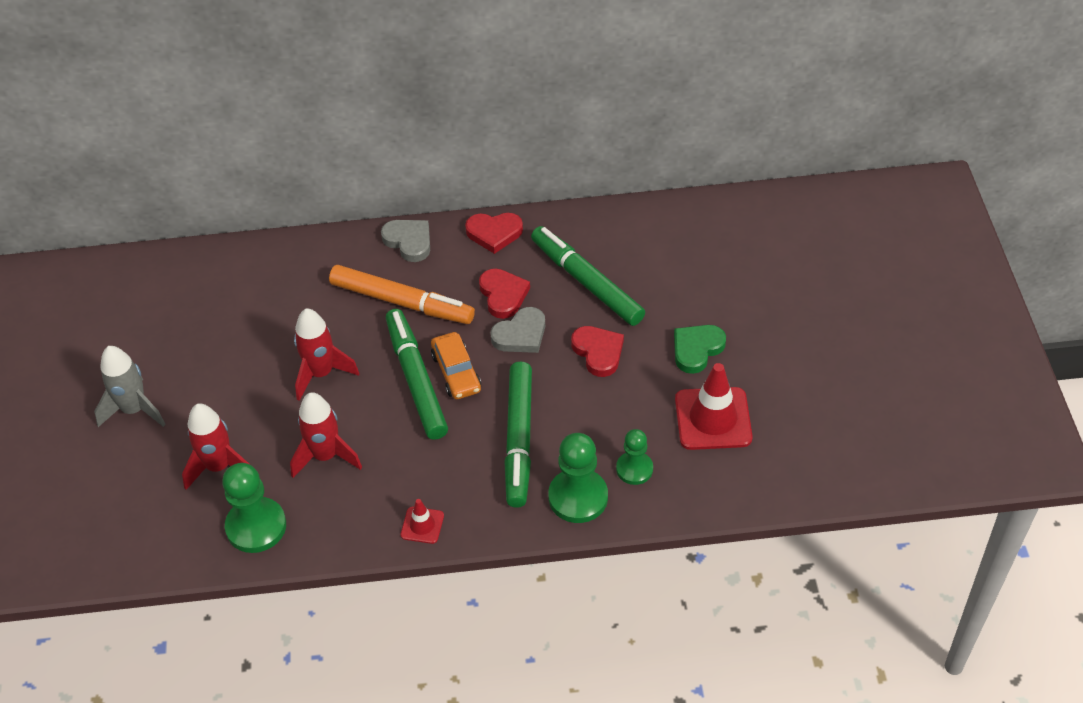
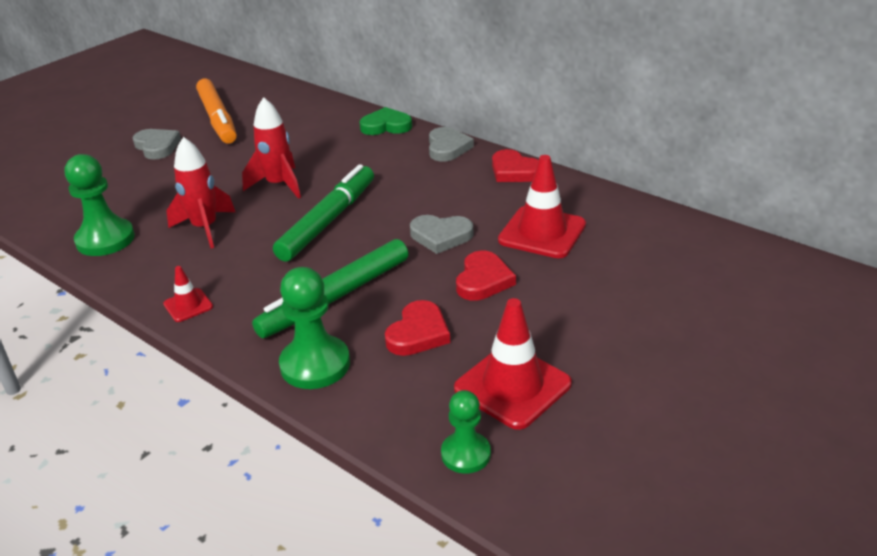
camera: 45 degrees right, 15 degrees down
(134, 410) = (157, 146): grey rocket -> grey heart
(219, 467) = (144, 197): red rocket -> none
(402, 302) = (390, 176): orange marker -> orange marker (217, 119)
(456, 372) = (360, 232): orange car -> none
(503, 295) = (465, 207): red heart -> red heart (418, 333)
(586, 282) = (542, 232): green marker -> red traffic cone
(634, 469) = (389, 376): green pawn -> green pawn (465, 454)
(696, 349) = (572, 327): green heart -> green heart (386, 126)

